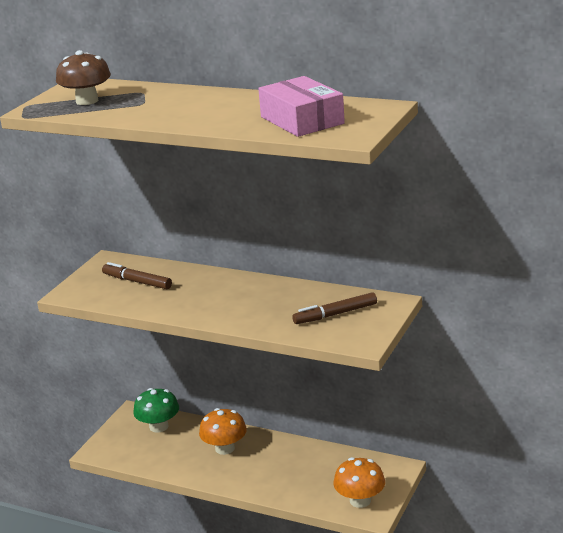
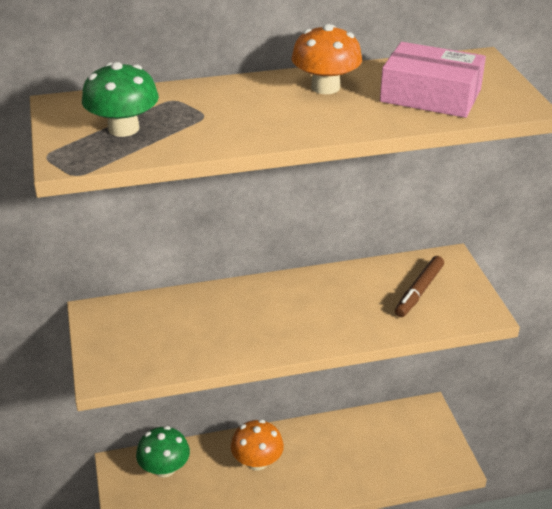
camera: 40 degrees left, 10 degrees up
(87, 101) = (123, 128): brown mushroom -> green mushroom
(137, 282) = (167, 328): brown marker -> none
(360, 500) = (432, 457): orange mushroom -> orange mushroom (325, 87)

